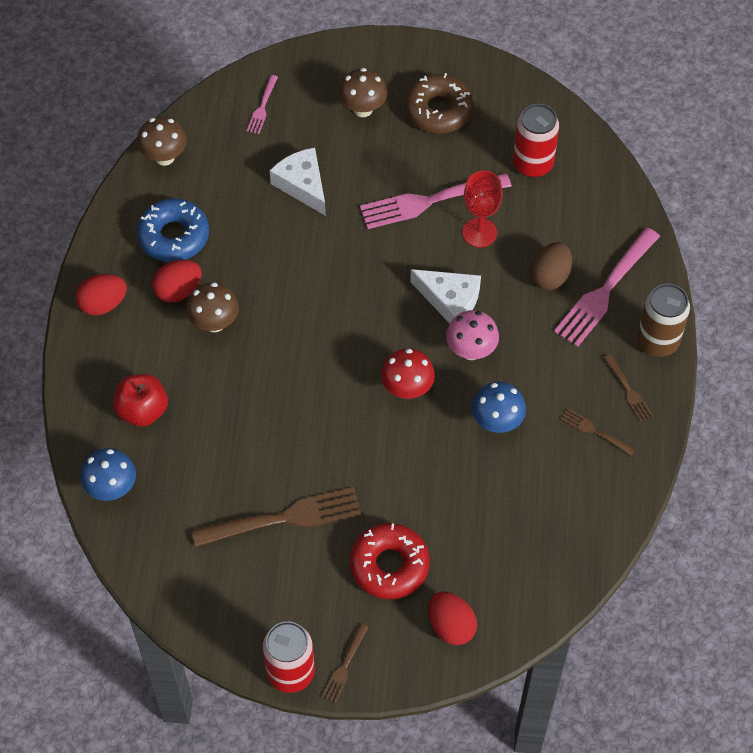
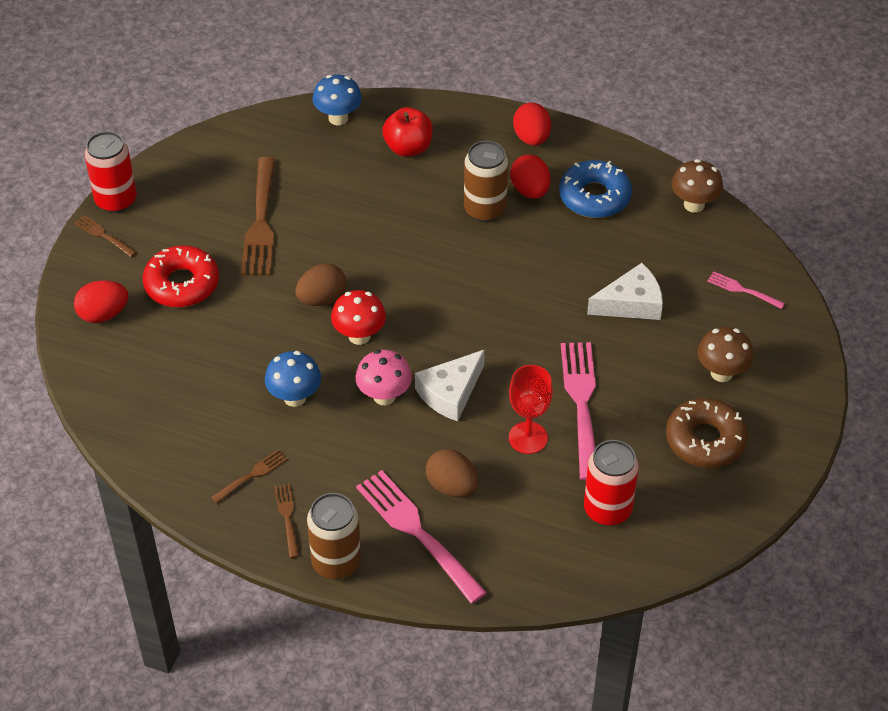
camera: 105 degrees right, 10 degrees down
(214, 323) = (485, 210): brown mushroom -> brown can
(371, 433) = (322, 299): none -> brown egg
(628, 390) = (287, 518): brown fork -> brown fork turned 90 degrees clockwise

